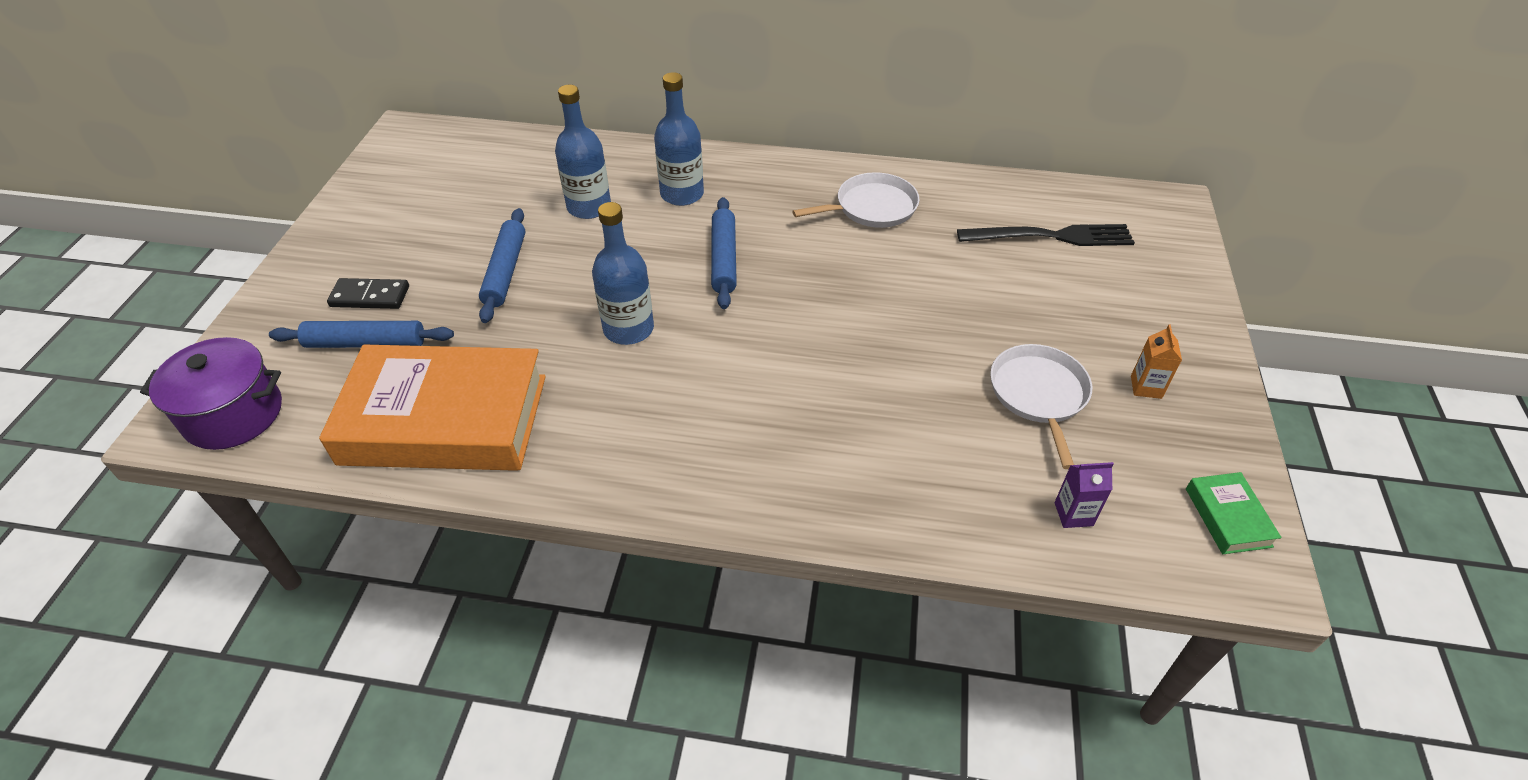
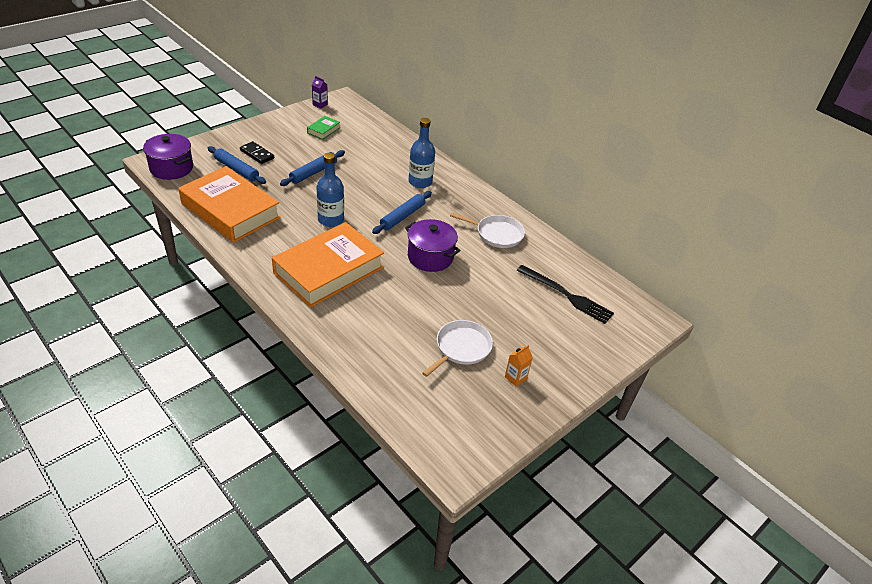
camera: 35 degrees right, 5 degrees down
(589, 207) = (375, 166): blue bottle -> none
(728, 410) = (328, 270): none -> orange book
(836, 294) = (430, 257): none -> purple pot
(1073, 514) = (409, 395): purple carton -> purple carton (320, 104)
(1228, 517) = (474, 444): green book -> green book (323, 130)

